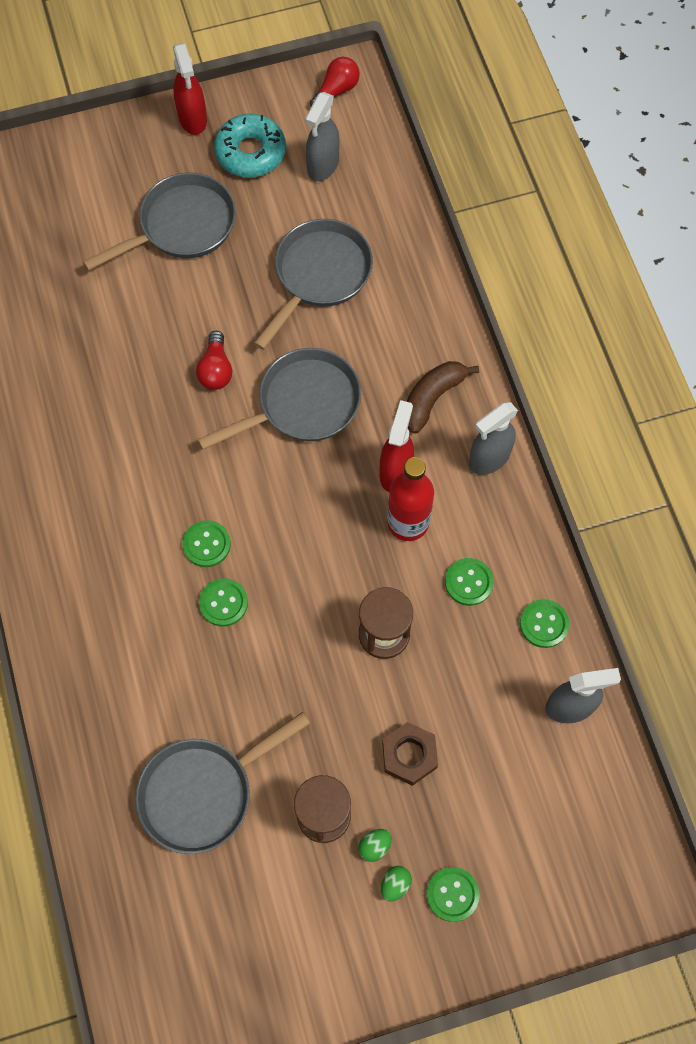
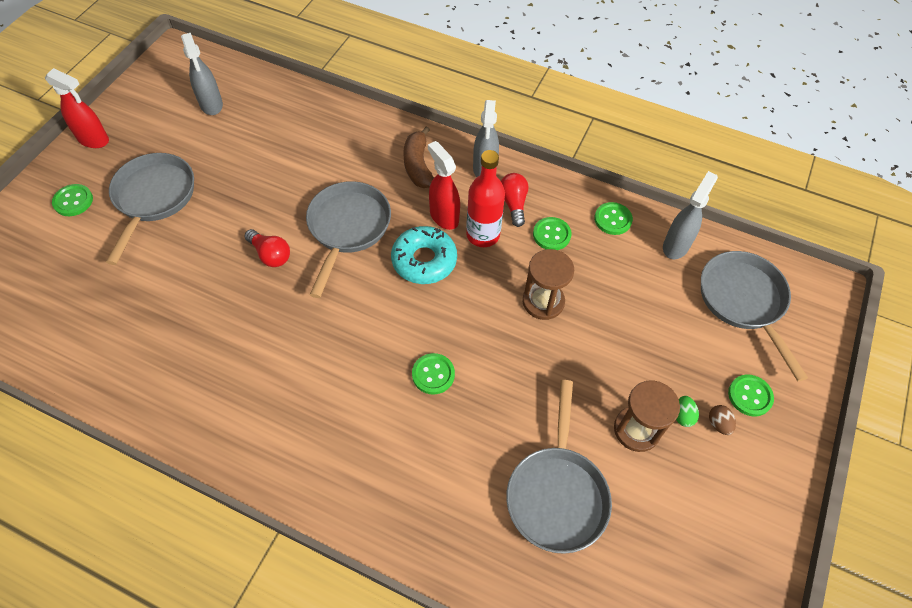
camera: 50 degrees left, 10 degrees down
(206, 544) = (382, 352): green button -> green button (73, 201)
(250, 152) = (155, 129): turquoise donut -> turquoise donut (424, 260)
(319, 275) = (276, 158): grey pan -> grey pan (743, 301)
(336, 91) = (175, 65): red light bulb -> red light bulb (513, 204)
(395, 884) = (718, 424): green egg -> brown egg
(409, 755) = (636, 349): brown nut -> none

